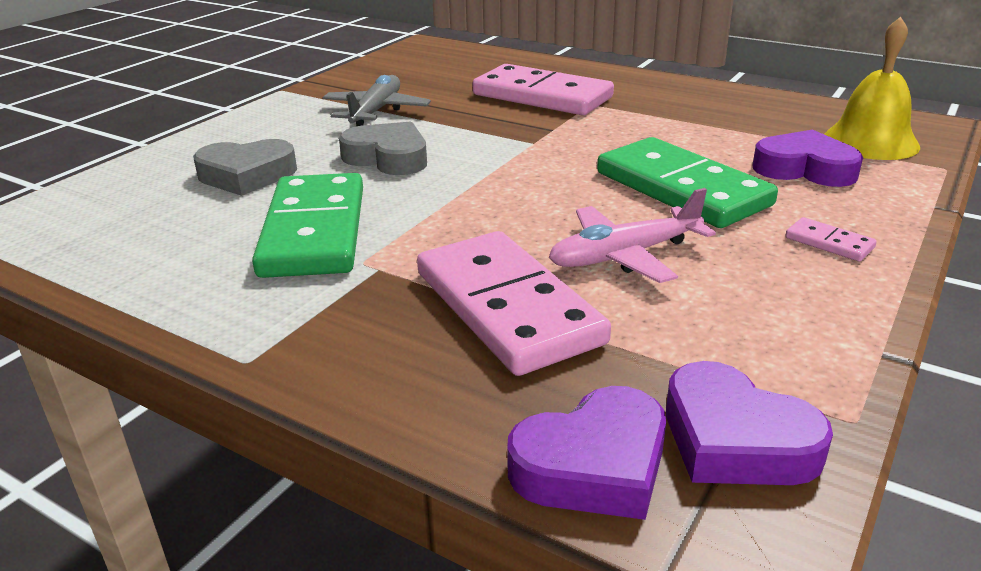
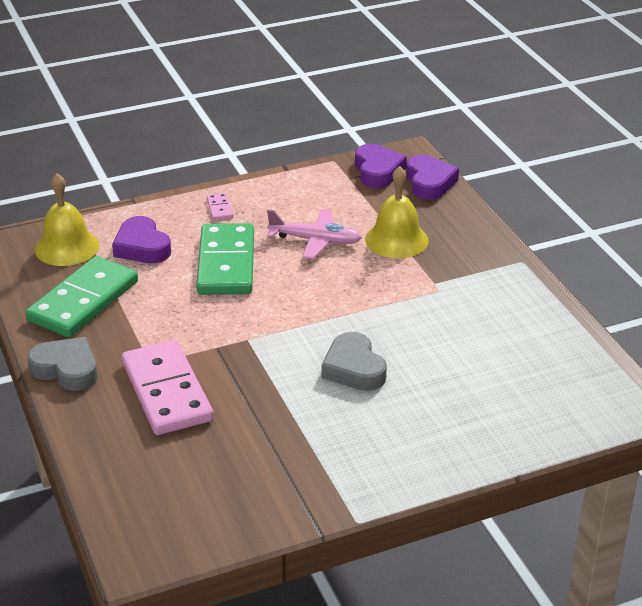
camera: 145 degrees left, 5 degrees up
(247, 175) = (458, 393): grey heart -> grey heart (66, 369)
(314, 231) = (448, 322): green domino -> green domino (84, 301)
(376, 111) = (310, 435): grey plane -> none
(508, 307) = (396, 240): pink domino -> yellow bell
(593, 465) = (429, 182): purple heart -> purple heart turned 75 degrees clockwise

